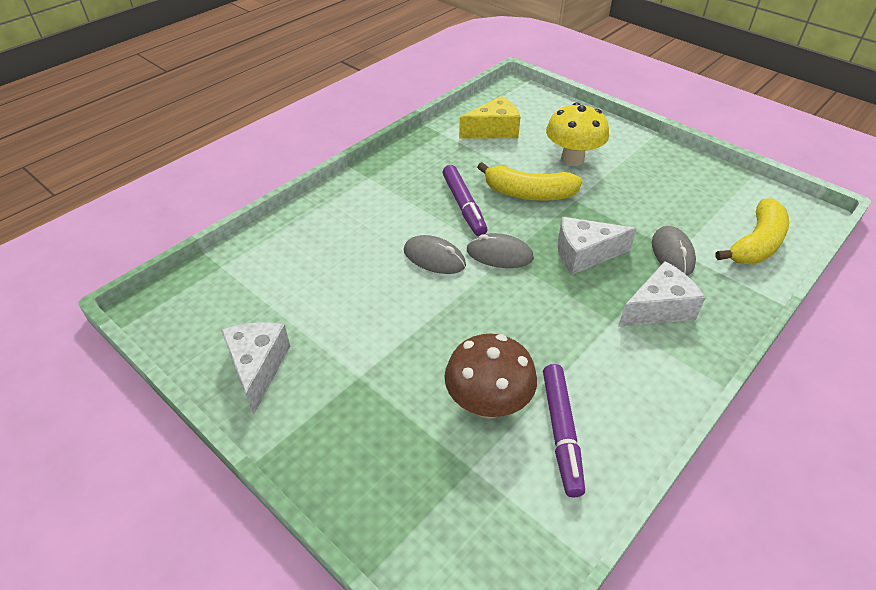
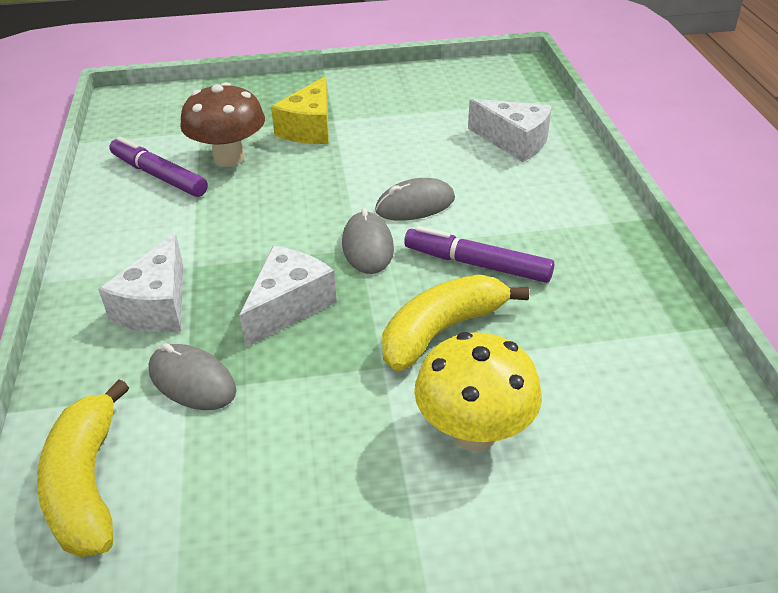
camera: 130 degrees right, 5 degrees down
(258, 367) = (399, 87): white cheese -> white cheese (514, 142)
(494, 130) = (639, 392): yellow cheese -> yellow cheese (309, 128)
(499, 254) = (367, 246): grey mouse -> grey mouse turned 60 degrees counterclockwise

